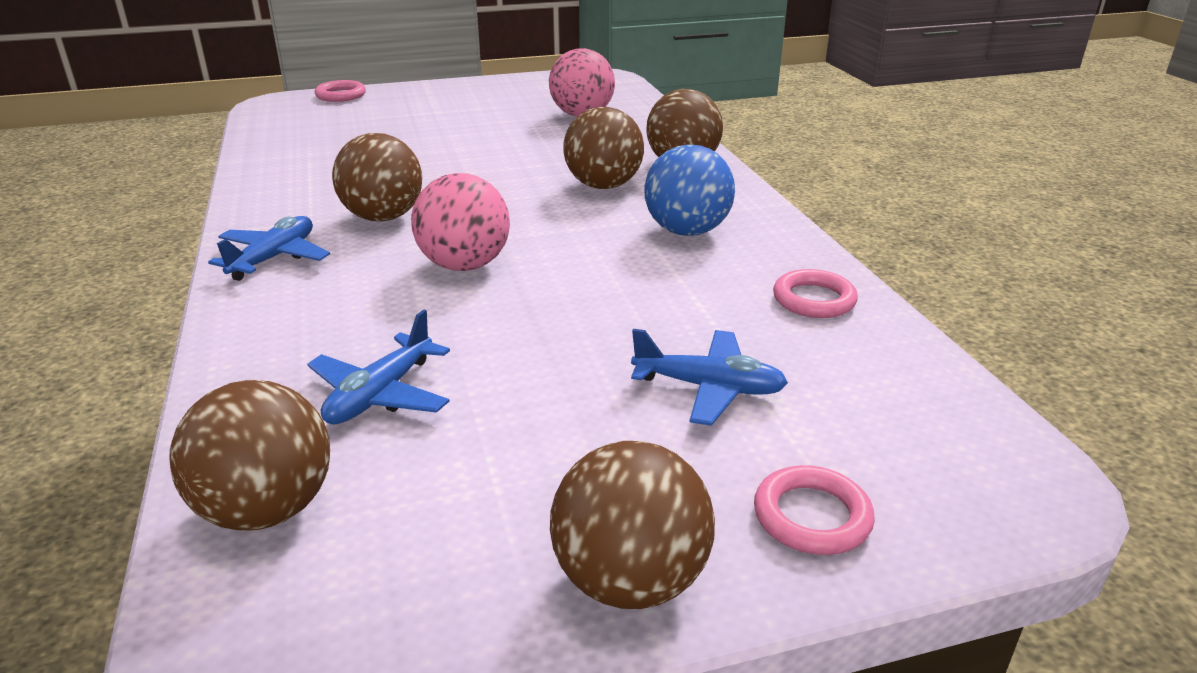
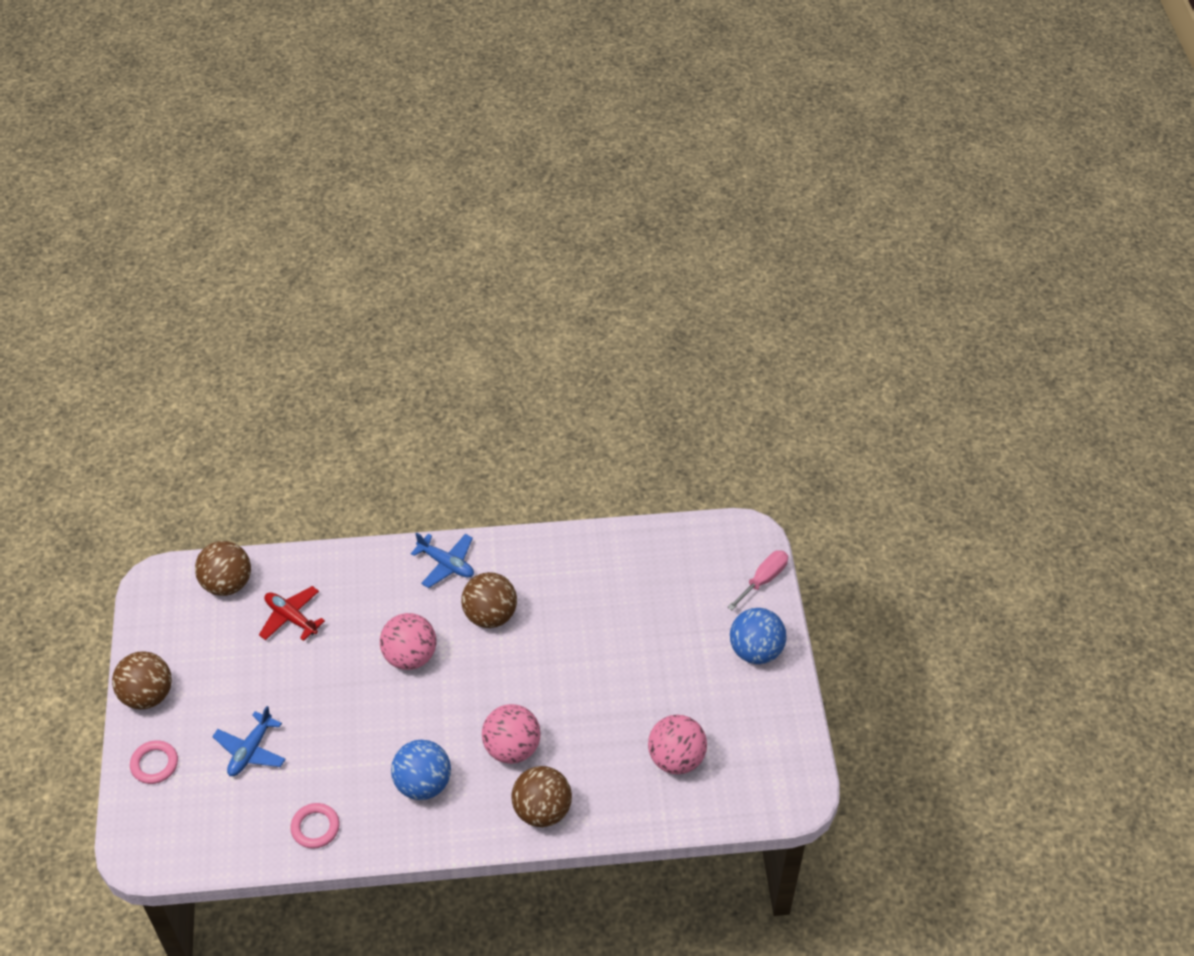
camera: 100 degrees right, 20 degrees up
(341, 95) = (763, 579): pink ring -> pink screwdriver
(380, 394) = (291, 618): blue plane -> red plane
(436, 94) = (755, 651): none -> blue ball
(603, 186) = (512, 748): brown ball -> pink ball

